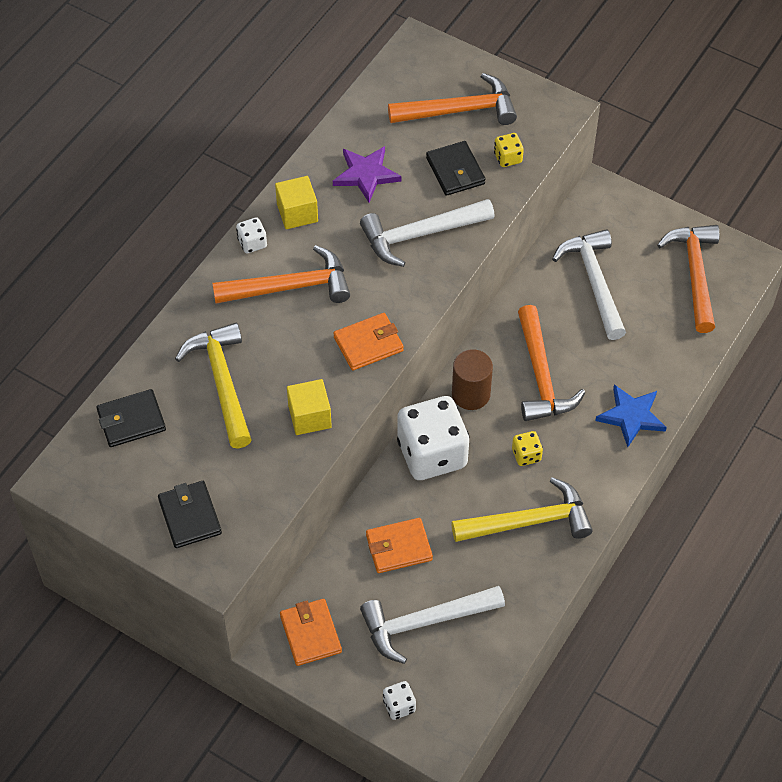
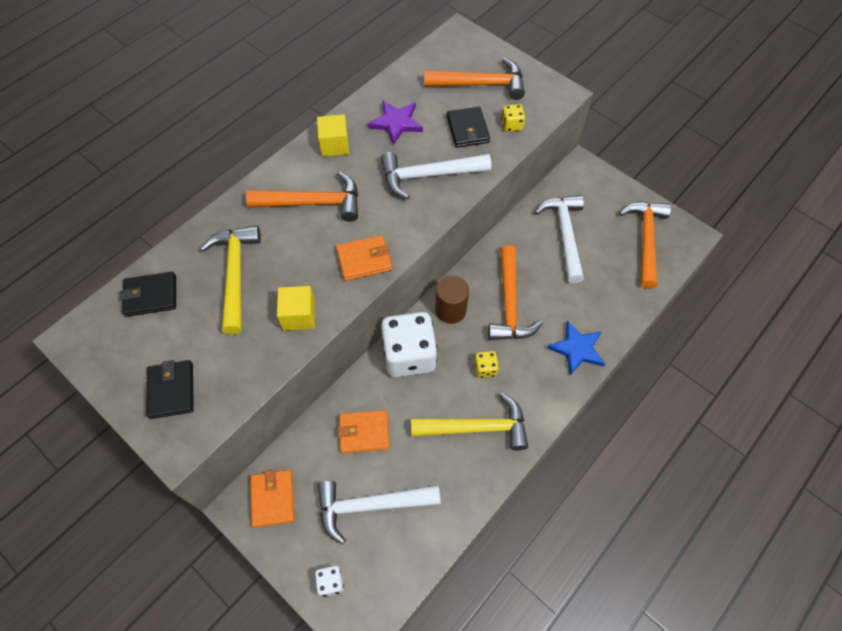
camera: 10 degrees right, 5 degrees up
(252, 243) = (293, 163): white dice -> none

